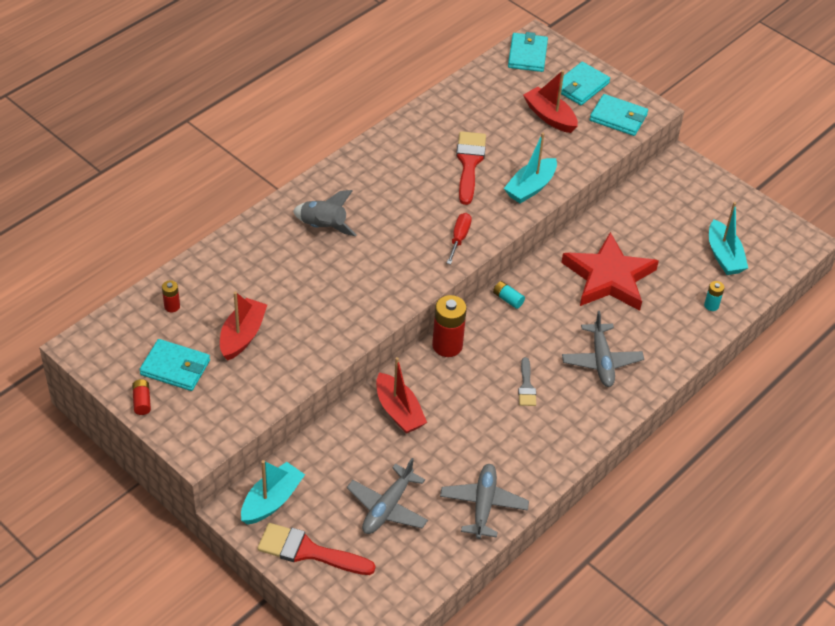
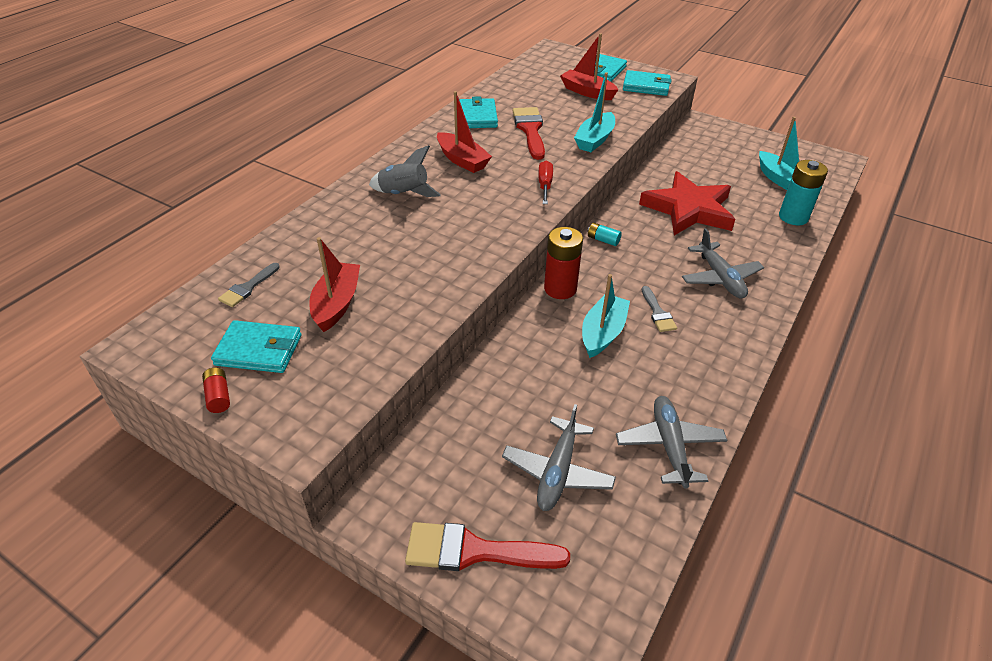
camera: 10 degrees left, 5 degrees down
(172, 306) = (248, 287): red battery -> grey brush
(272, 501) = (410, 492): turquoise boat -> turquoise boat (603, 333)
(398, 411) = (532, 360): red boat -> red boat (462, 160)
(527, 55) = (548, 58): turquoise wallet -> turquoise wallet (478, 116)
(711, 305) = (793, 217): turquoise battery -> turquoise battery, size x1.99

